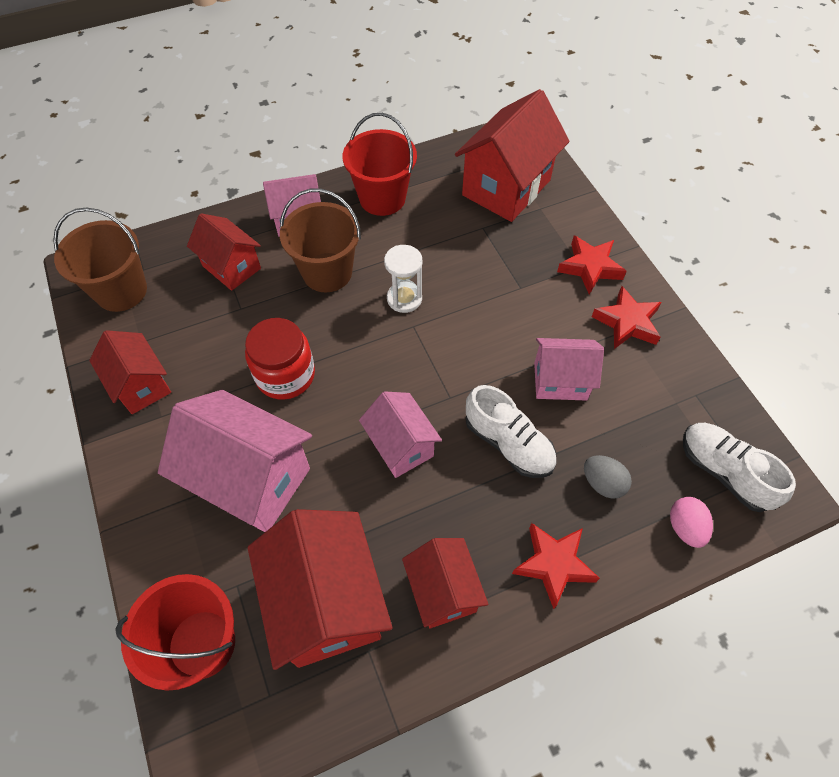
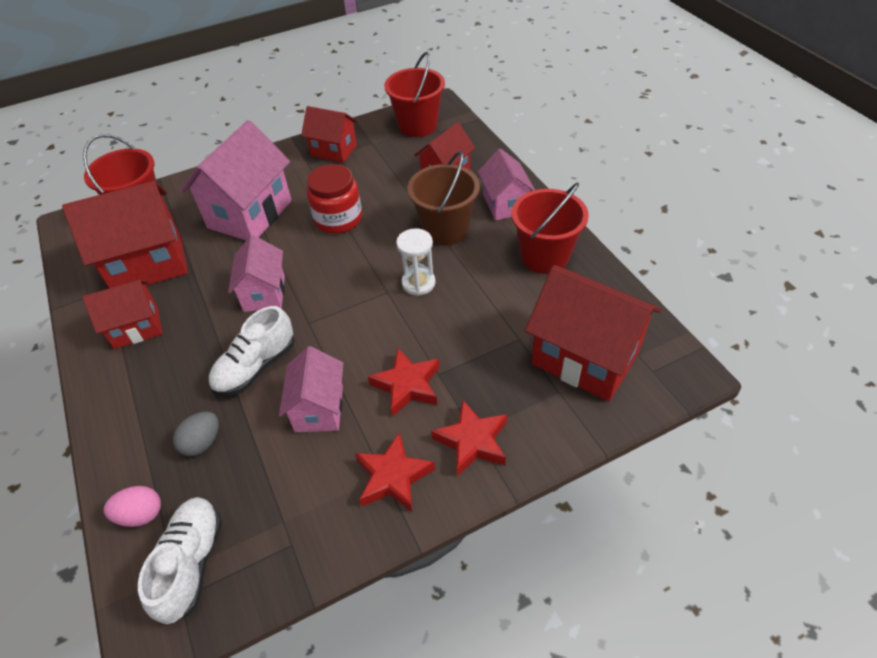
camera: 90 degrees right, 10 degrees down
(121, 291) = (418, 126): brown bucket -> red bucket
(141, 385) = (334, 150): red house -> red house turned 60 degrees clockwise
(401, 446) = (264, 293): pink house -> pink house turned 60 degrees counterclockwise
(553, 564) = (136, 401): red star -> red star (407, 385)
(724, 472) = (191, 563): white shoe -> white shoe turned 45 degrees counterclockwise

